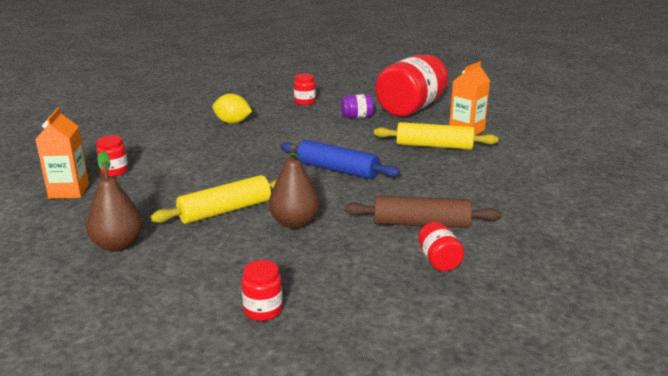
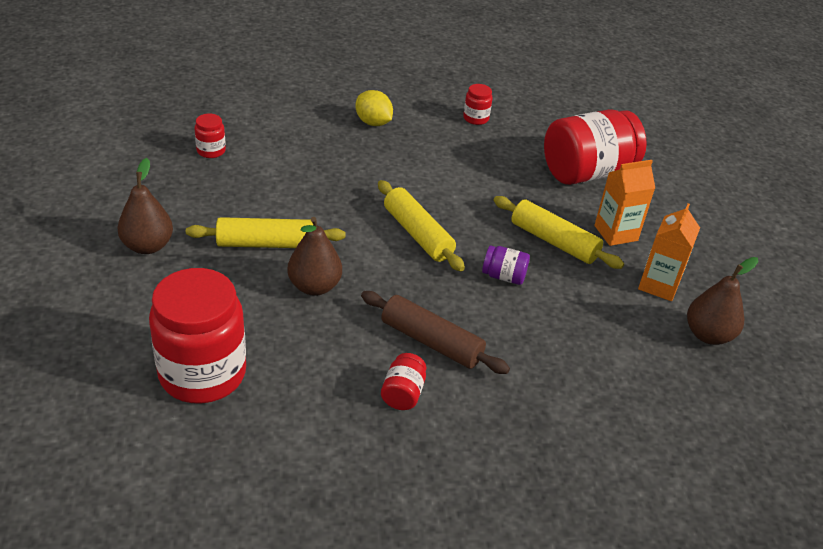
camera: 25 degrees right, 15 degrees up
(69, 191) = (156, 161): orange carton -> orange carton (659, 285)
(263, 310) = (202, 374): red jar -> red jar, size x2.31
(337, 170) = (418, 234): blue rolling pin -> yellow rolling pin
(357, 117) = (511, 163): purple jar -> purple jar (504, 276)
(584, 160) = (708, 335): none -> brown pear

